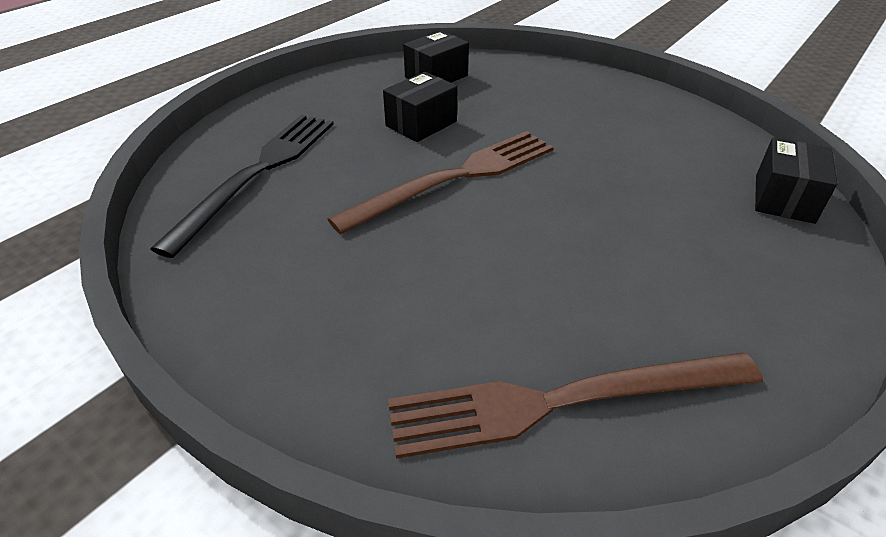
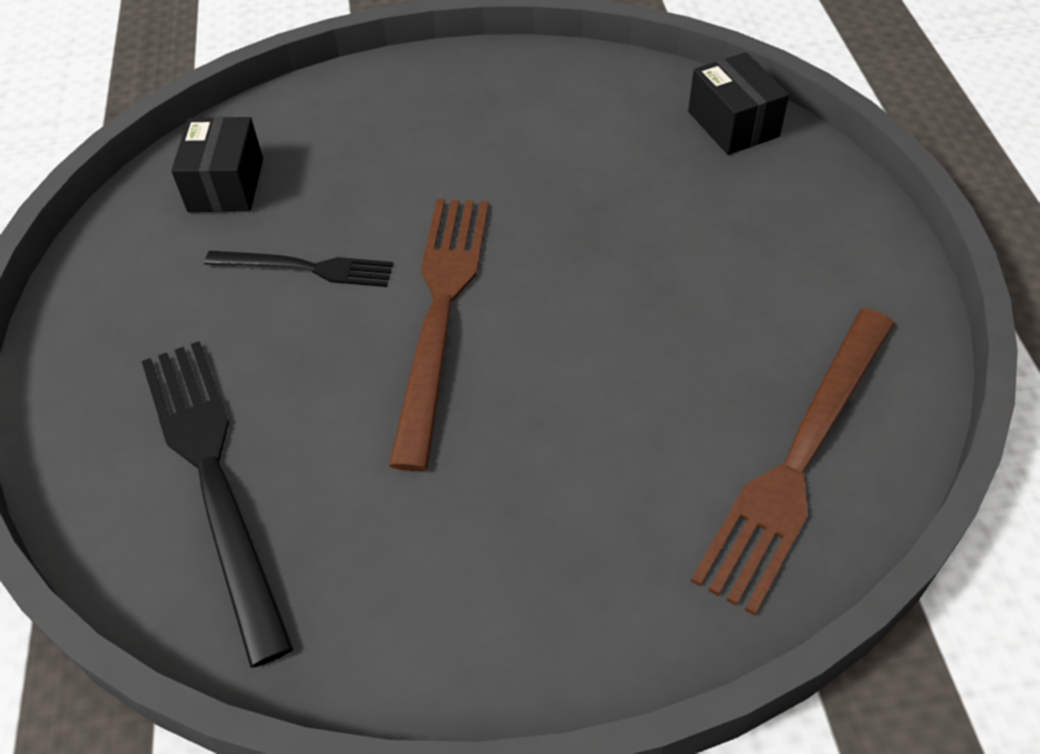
camera: 45 degrees left, 10 degrees up
(421, 124) = (306, 268): black box -> black fork

